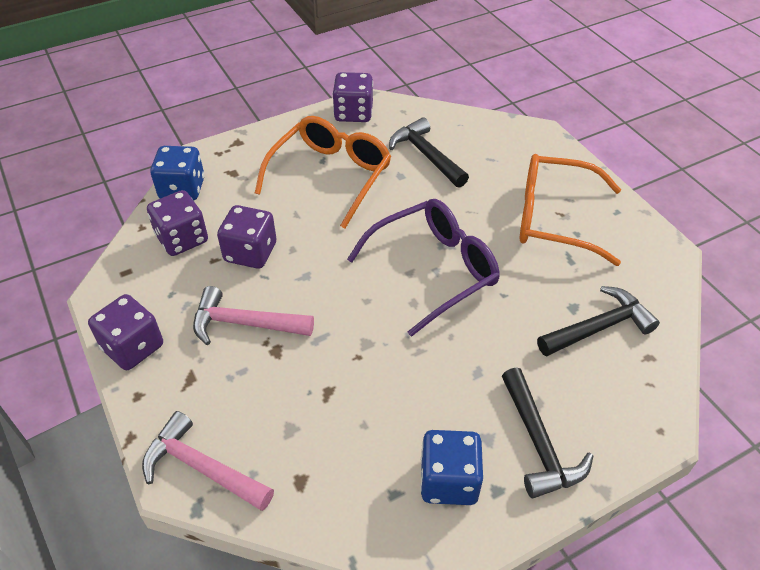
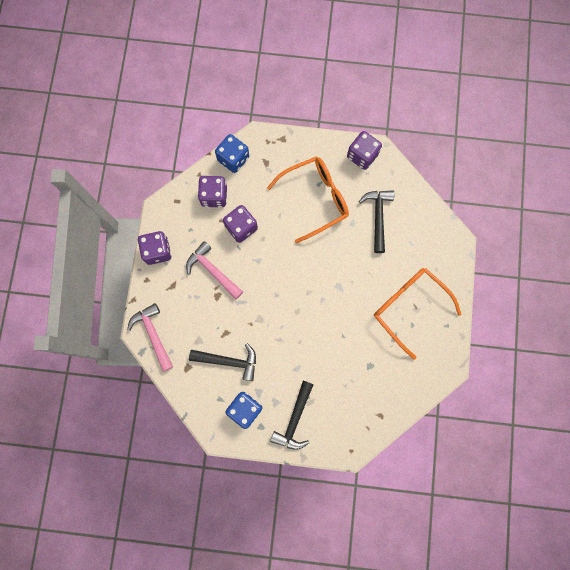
camera: 35 degrees right, 30 degrees up
(433, 270) = (320, 298): purple glasses -> none
(599, 327) = (372, 385): black hammer -> black hammer (229, 361)

